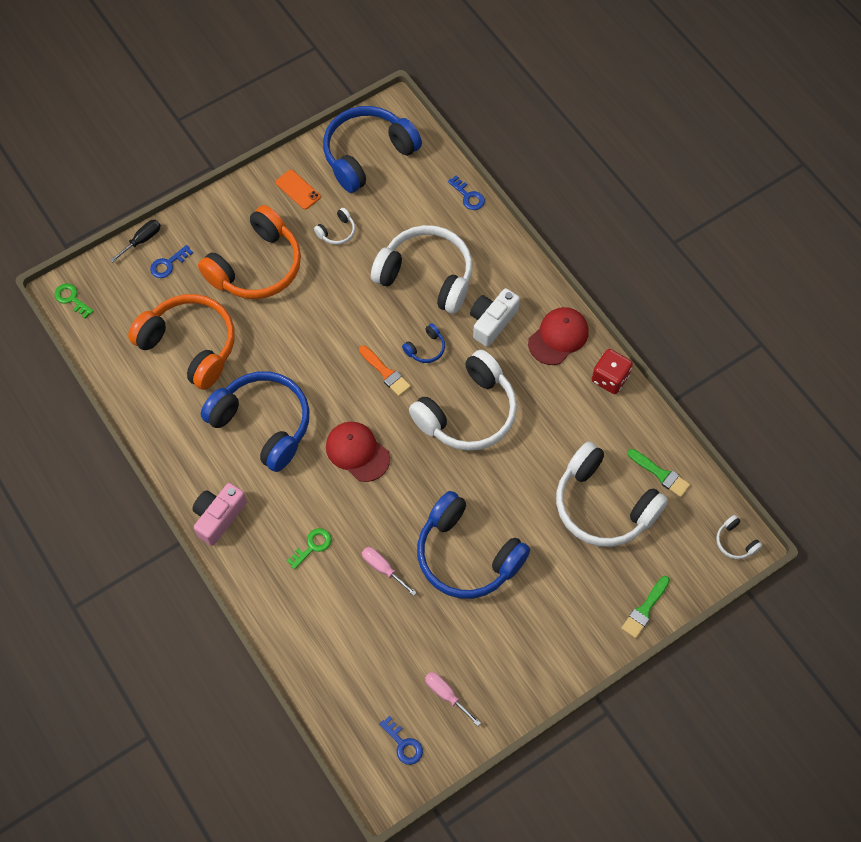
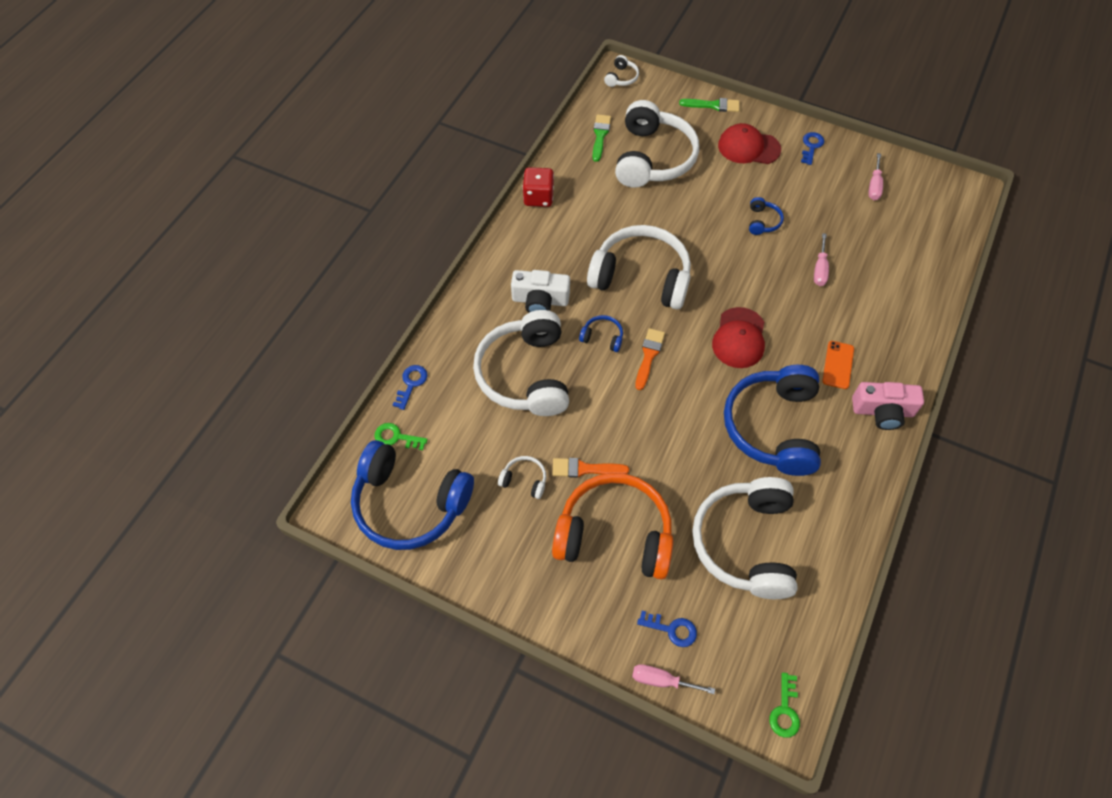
camera: 120 degrees left, 5 degrees down
(142, 240) = (661, 680): black screwdriver -> pink screwdriver
(190, 345) = (745, 543): orange headphones -> white headphones
(298, 190) = (495, 549): orange phone -> orange phone (838, 365)
(312, 546) = (845, 326): green key -> green key (396, 437)
(319, 274) = (585, 469): none -> orange brush
(403, 744) = (930, 193): blue key -> blue key (811, 146)
(466, 555) = (763, 221): blue headphones -> blue headphones, size x0.41
(558, 337) = (523, 247): red cap -> red cap (748, 147)

